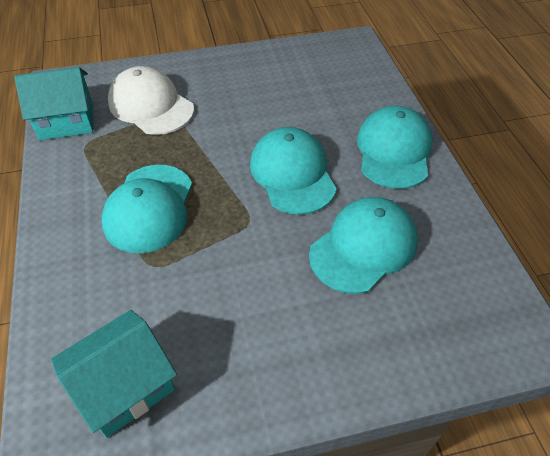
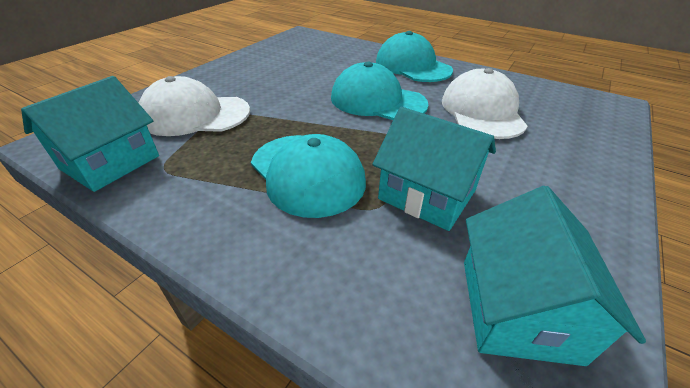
camera: 45 degrees left, 10 degrees down
(192, 282) = (427, 195): none -> turquoise house
(363, 247) = (482, 111): turquoise cap -> white cap

